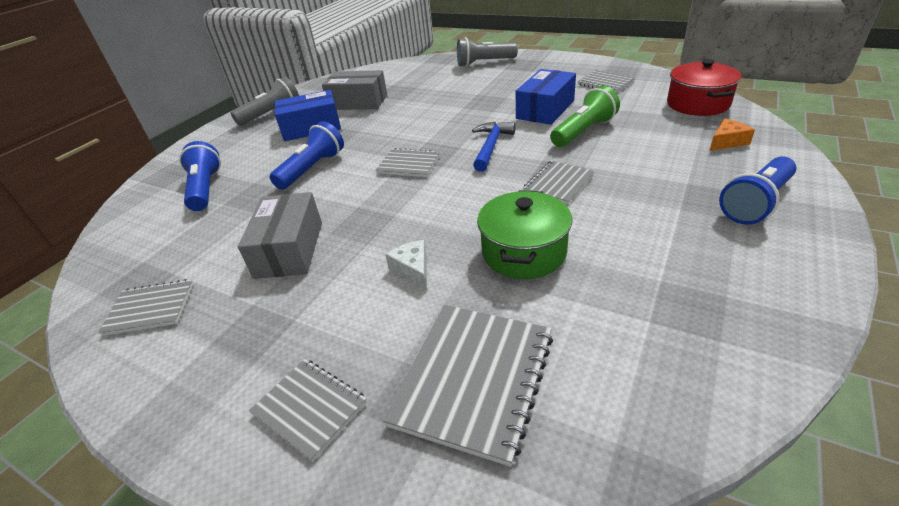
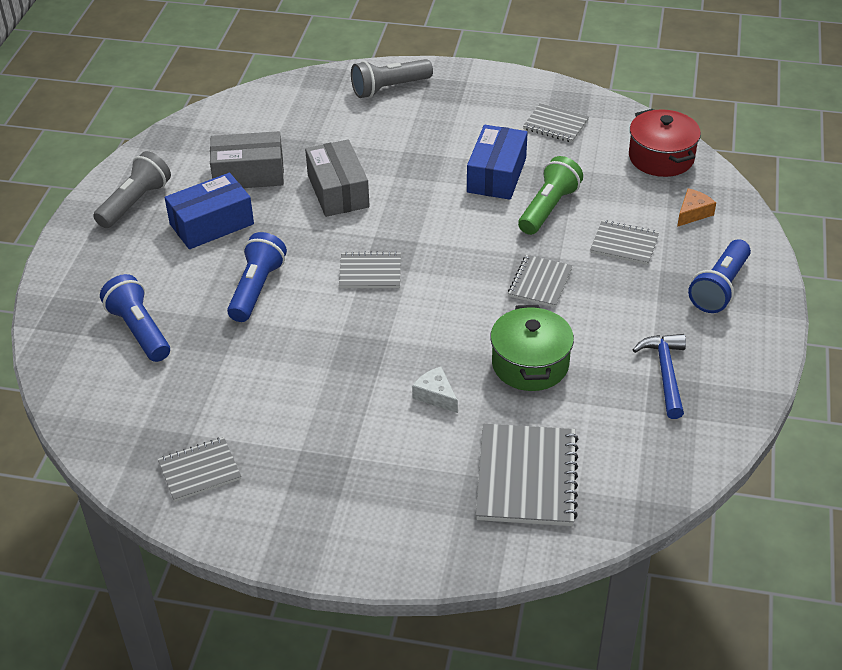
camera: 20 degrees left, 5 degrees up
(290, 249) = (299, 392): grey box -> grey box (338, 191)
(310, 408) = (410, 520): grey notebook -> grey notebook (624, 244)
(491, 146) = (453, 238): blue hammer -> blue hammer (665, 373)

